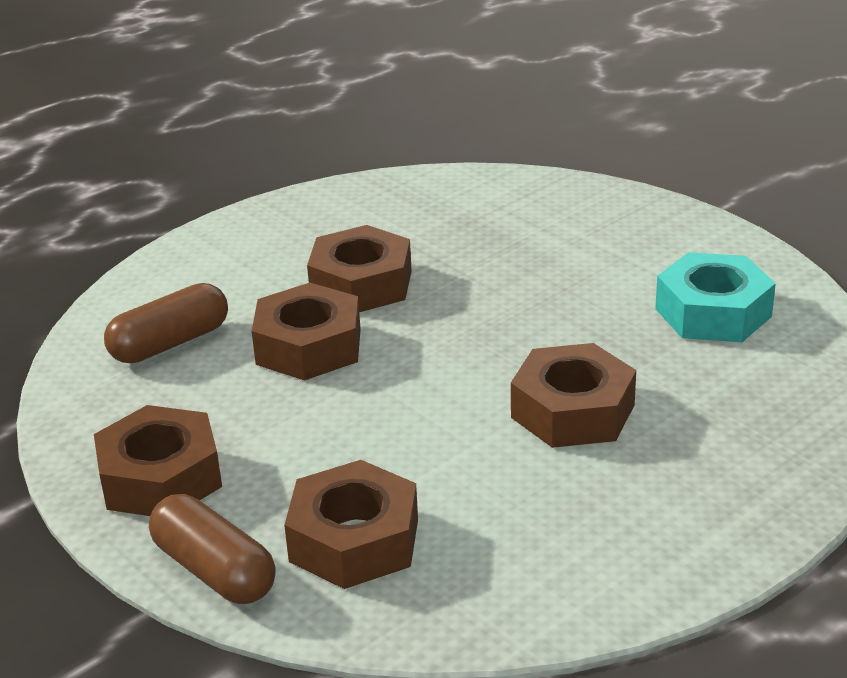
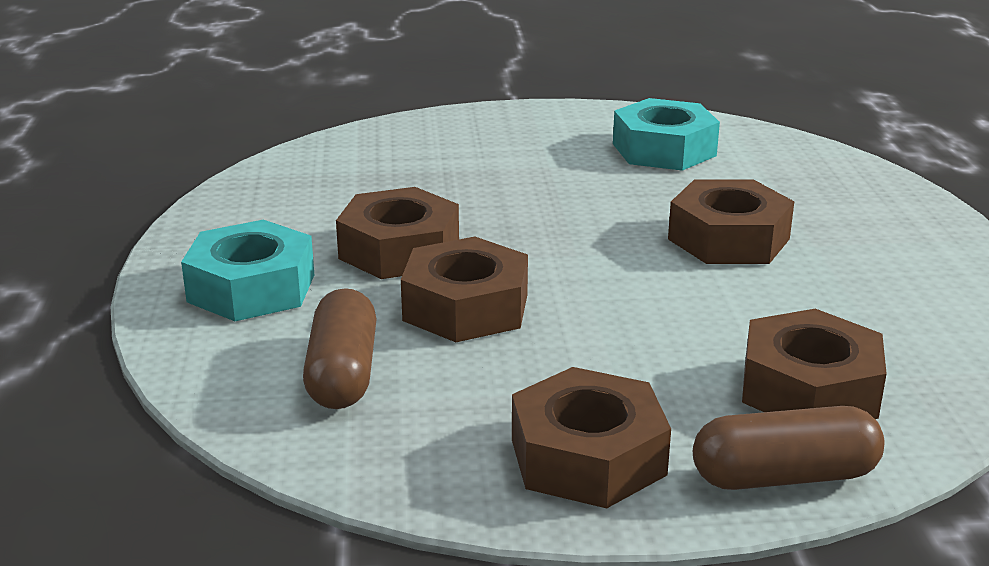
camera: 55 degrees left, 5 degrees down
(241, 260) = (251, 288): none -> turquoise nut

